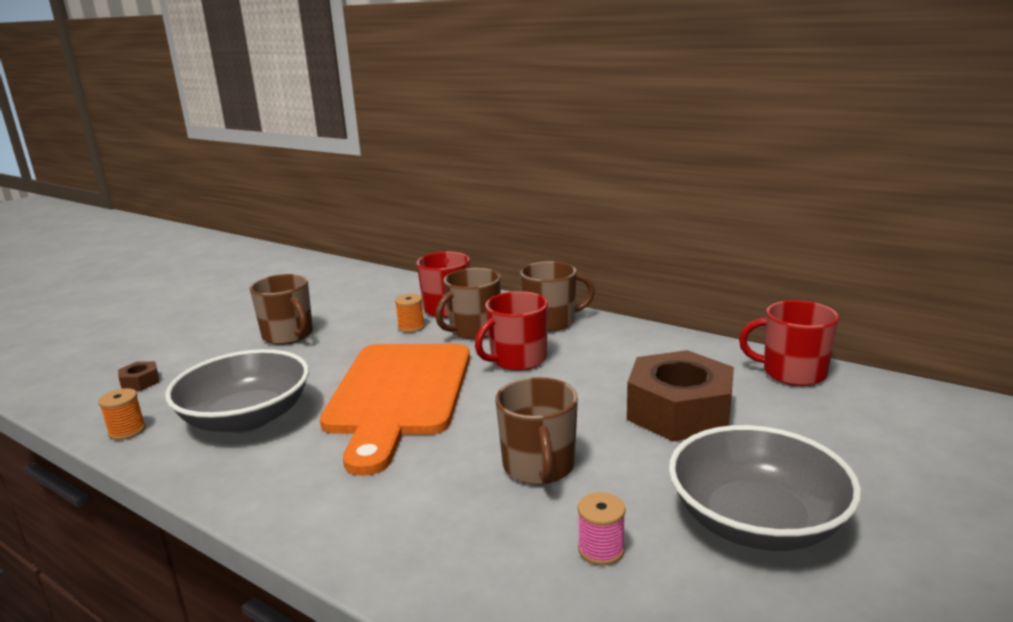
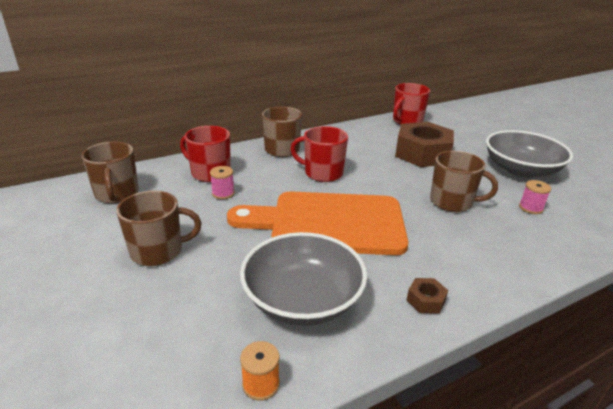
camera: 65 degrees left, 10 degrees up
(140, 382) = (147, 367): brown nut -> brown nut (425, 300)
(399, 394) = (329, 223): orange cutting board -> orange cutting board turned 150 degrees clockwise
(411, 327) = (223, 193): orange spool -> pink spool
(474, 330) = (261, 174): brown mug -> brown mug (117, 194)
(517, 360) = (322, 173): red mug -> red mug turned 120 degrees clockwise

